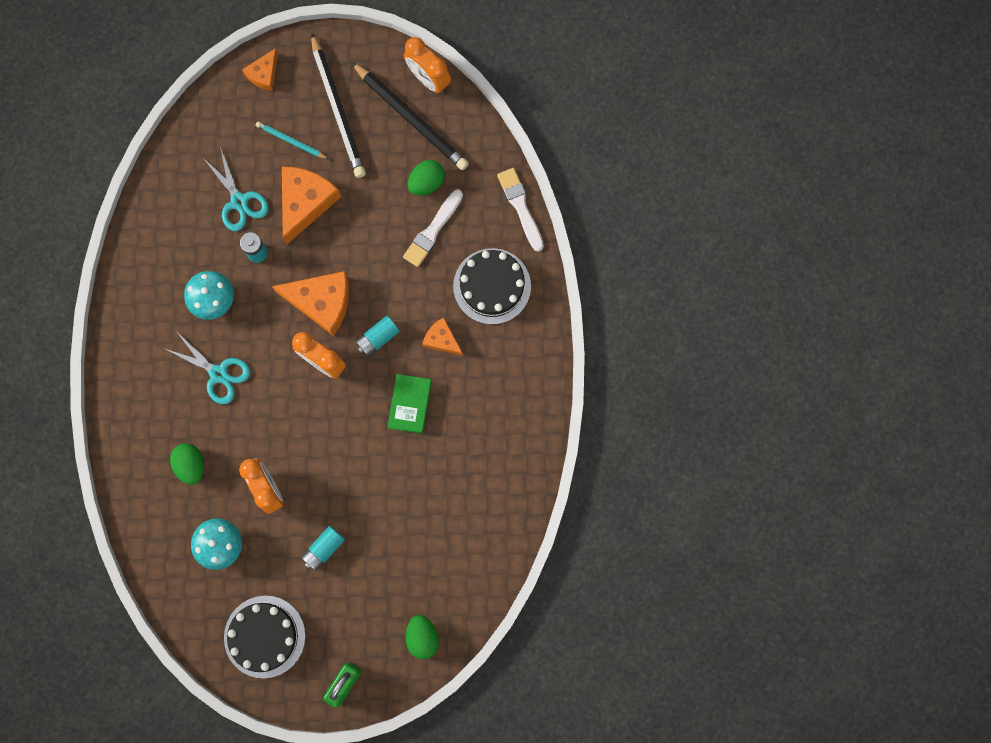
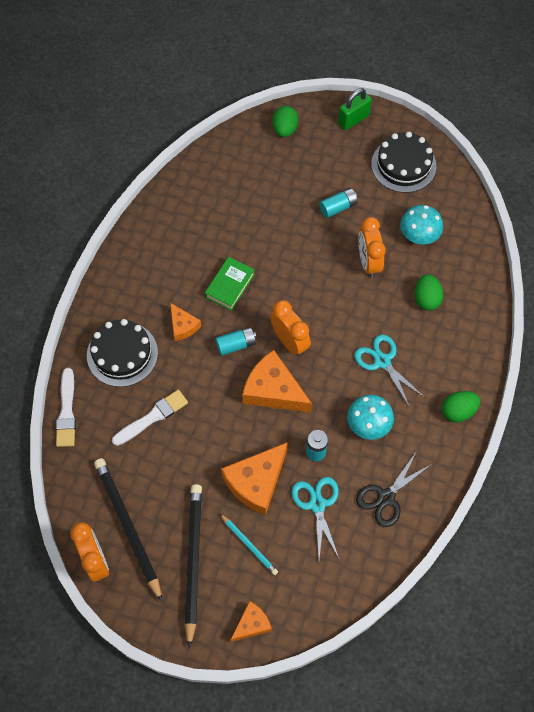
camera: 160 degrees left, 15 degrees down
(175, 231) = (386, 497): none -> black scissors
(426, 183) = (139, 461): green egg -> green egg (458, 411)

